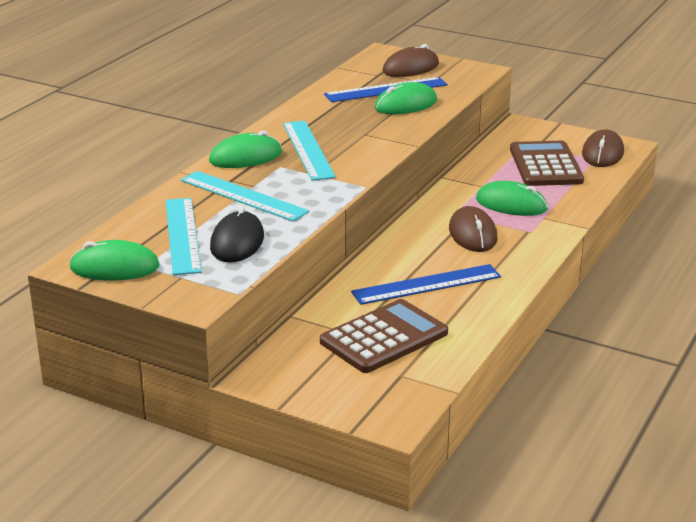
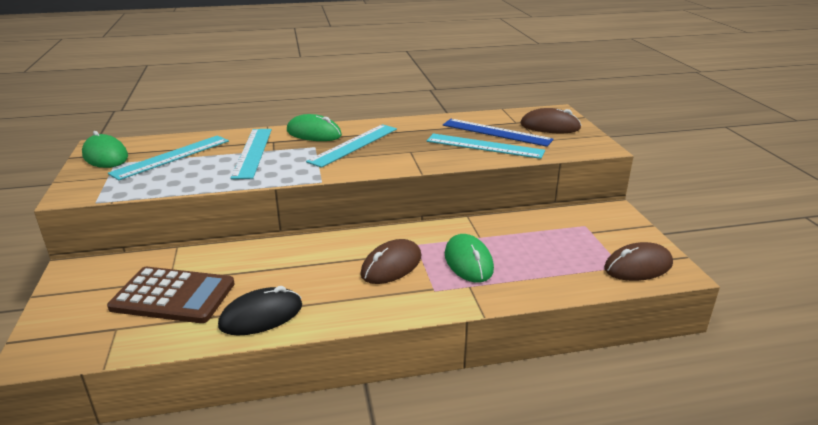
camera: 50 degrees right, 0 degrees up
(237, 242) = (177, 174): black mouse -> black mouse (261, 316)
(406, 104) = (484, 146): green mouse -> turquoise ruler
(426, 284) = (280, 279): blue ruler -> none
(545, 165) = (564, 249): brown calculator -> none

